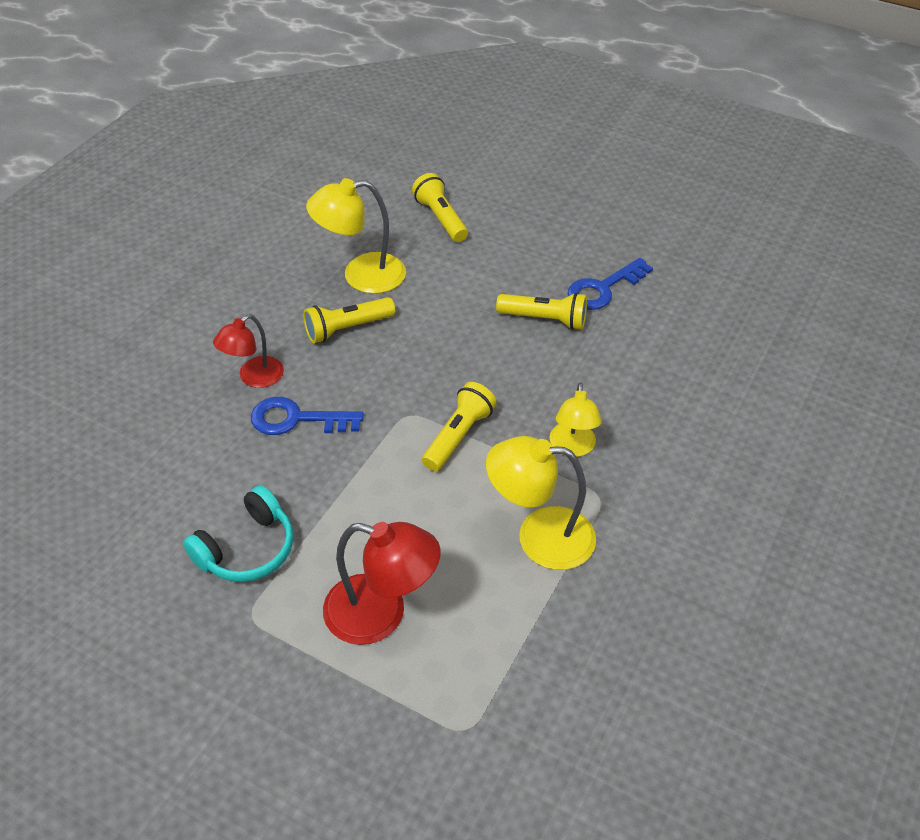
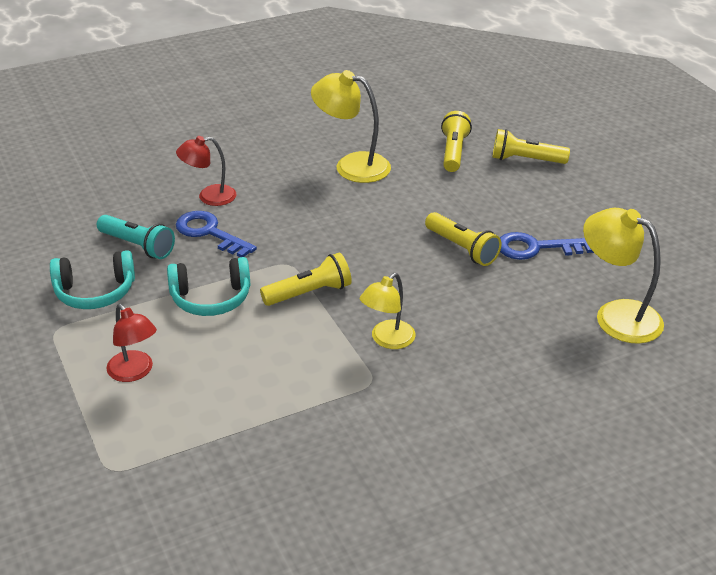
camera: 35 degrees right, 10 degrees down
(237, 472) = (137, 246): none -> turquoise flashlight
(347, 328) = (305, 194): yellow flashlight -> yellow flashlight (525, 160)
(372, 491) = (211, 298): none -> turquoise headphones
(381, 614) = (134, 372): red lamp -> red lamp, size x0.65
(539, 536) = (296, 383): yellow lamp -> yellow lamp (616, 315)

